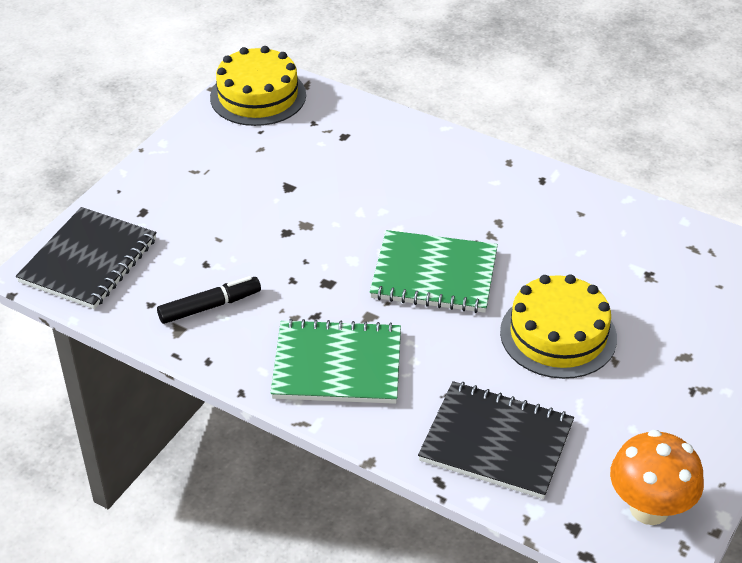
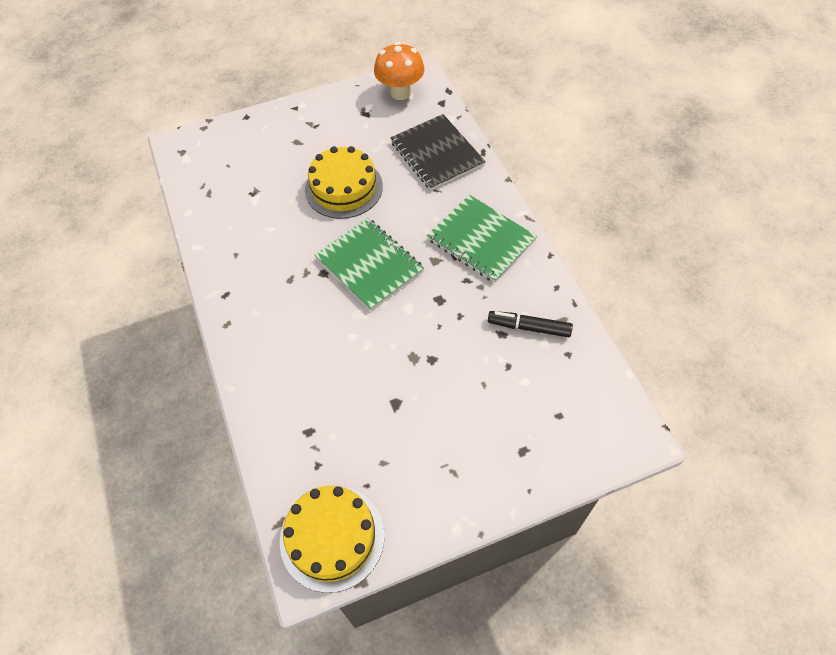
camera: 140 degrees left, 15 degrees up
(88, 260) = (592, 424): black notebook -> none

